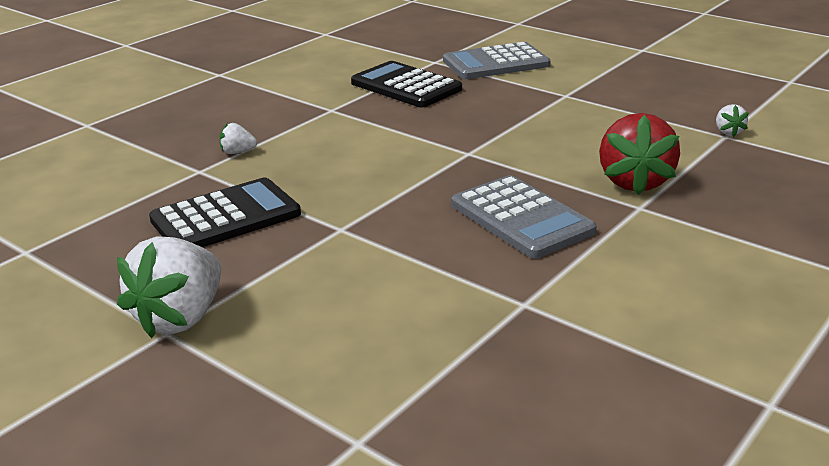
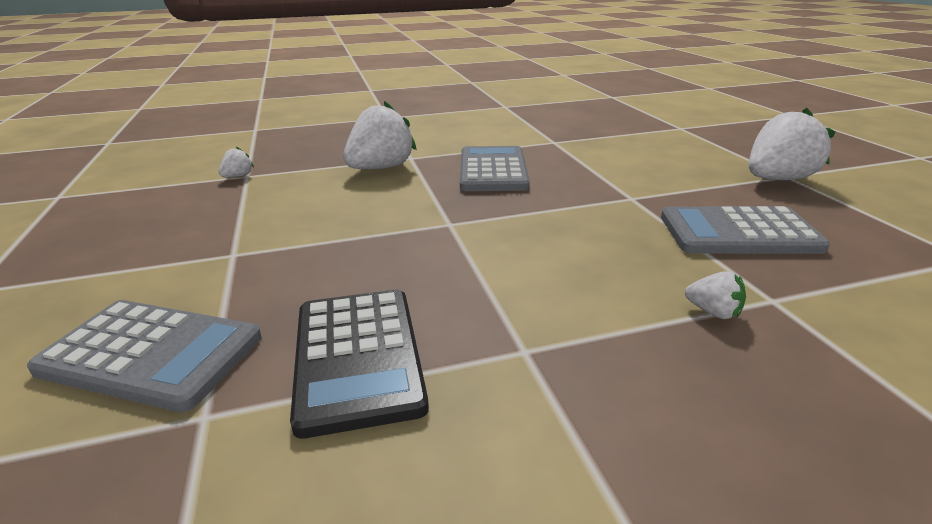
camera: 145 degrees left, 0 degrees up
(226, 217) = (738, 233): black calculator -> grey calculator
(634, 182) = (381, 168): red strawberry -> white strawberry

